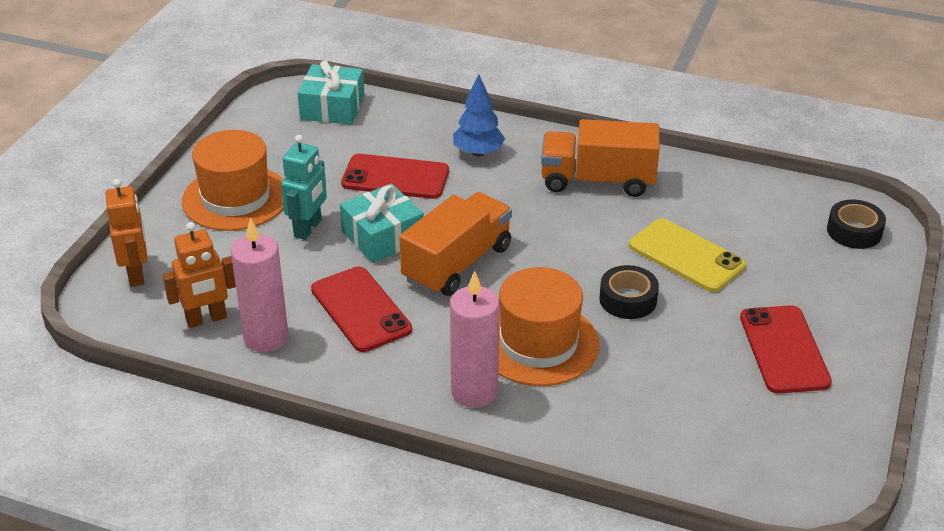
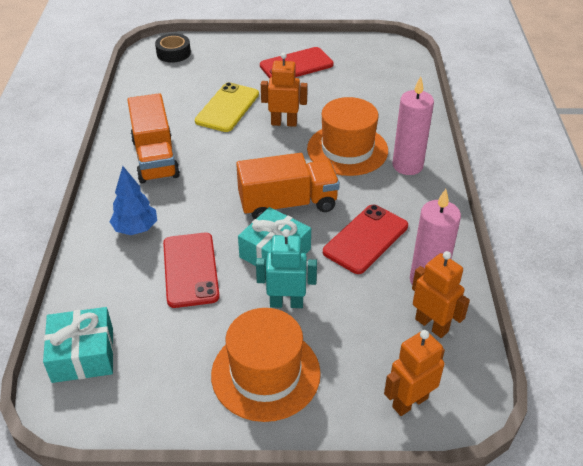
camera: 110 degrees left, 5 degrees up
(457, 264) = (288, 204): orange truck -> orange truck turned 150 degrees clockwise
(628, 299) = (284, 123): black tape -> orange robot

